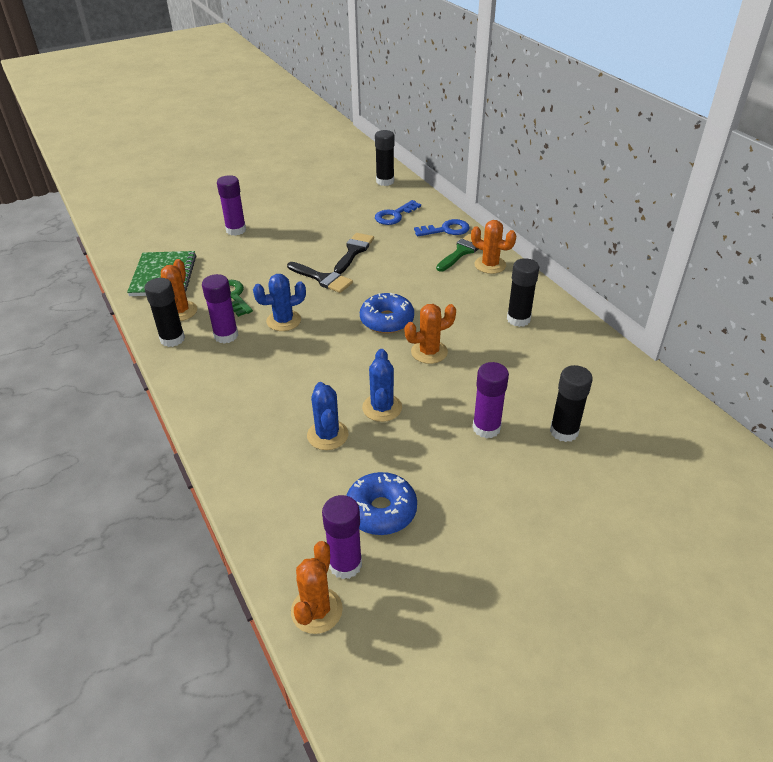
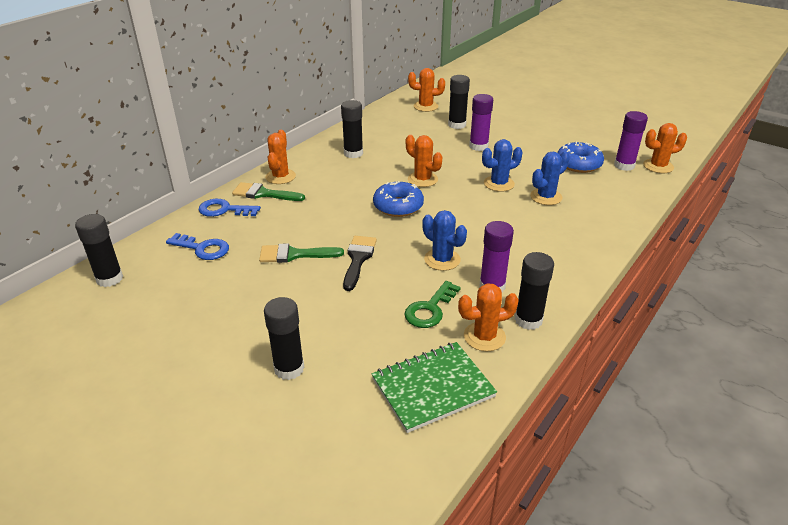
camera: 115 degrees left, 5 degrees down
(236, 230) = (289, 368): purple glue stick -> black glue stick
(354, 251) = (295, 254): black brush -> green brush
(446, 230) = (224, 210): blue key -> blue key turned 45 degrees counterclockwise
(642, 421) = (425, 106): none -> orange cactus

